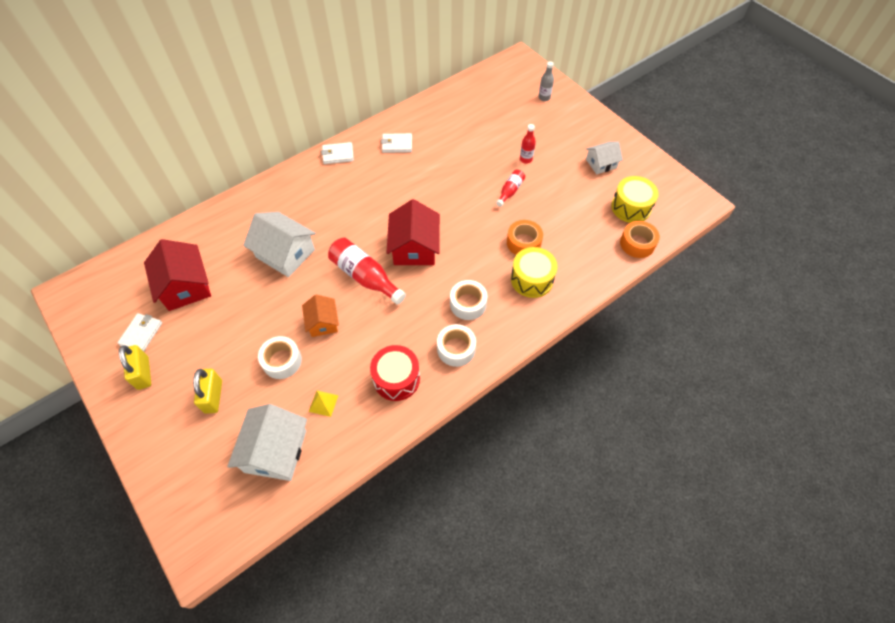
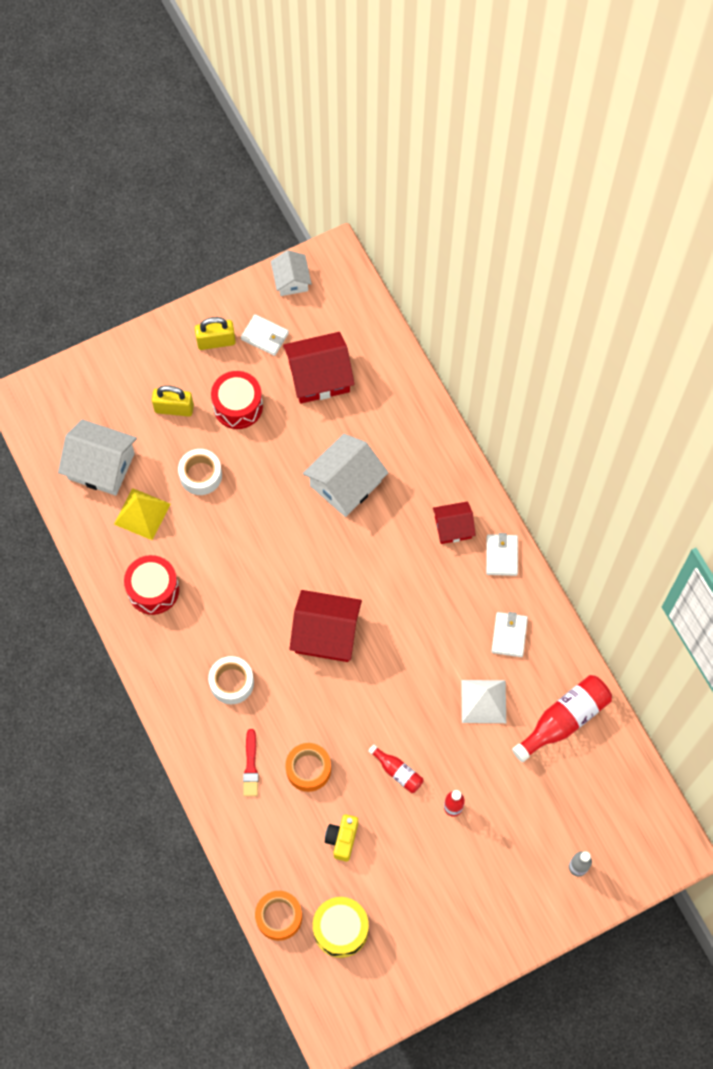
camera: 100 degrees right, 10 degrees up
(212, 343) = (238, 406): none -> red drum
(318, 183) = (453, 527): none -> red house
(323, 322) = (240, 519): orange house -> none
(323, 403) = (142, 514): yellow pyramid -> yellow pyramid, size x1.72
(365, 277) = (293, 571): red bottle -> red bottle (564, 720)
(447, 152) = (483, 701): none -> white pyramid
(456, 349) = (175, 658): white tape -> none
(532, 279) = (251, 766): yellow drum -> red brush
(568, 215) = (342, 839): none -> yellow camera
(601, 163) = (427, 913): white house -> white house (291, 280)

